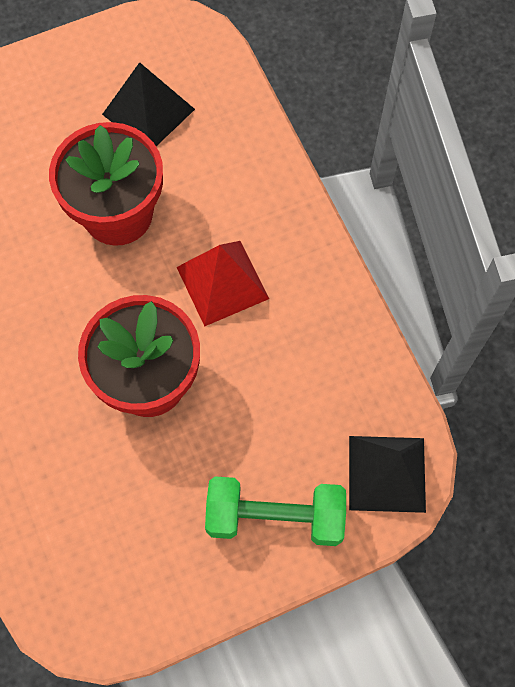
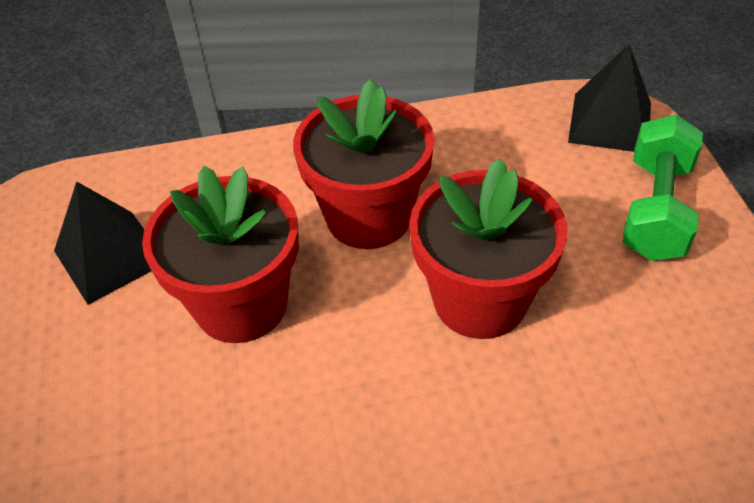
camera: 75 degrees left, 20 degrees down
(222, 282) = (368, 217): red pyramid -> red flower pot

